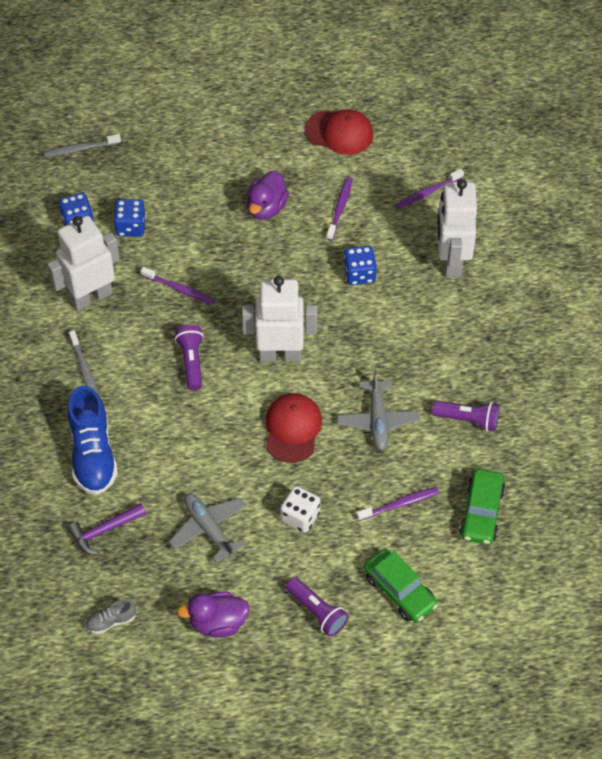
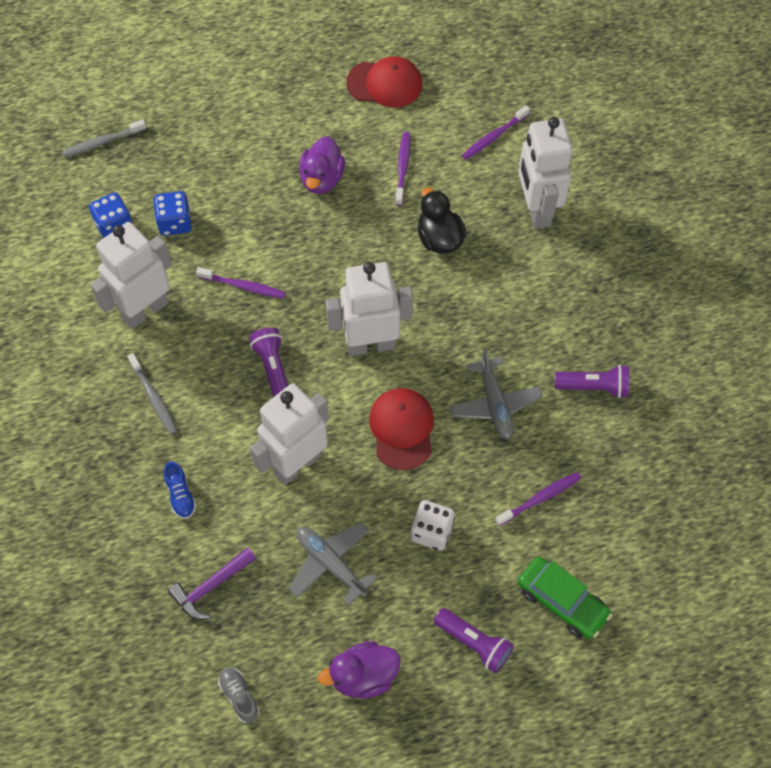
camera: 10 degrees left, 5 degrees up
(92, 453) = (180, 495): blue shoe -> blue shoe, size x0.47
(111, 621) = (239, 696): grey shoe -> grey shoe turned 90 degrees clockwise
(196, 443) = (296, 464): none -> white robot
(359, 274) = (439, 239): blue dice -> black duck
(481, 512) = (632, 493): green car -> none

